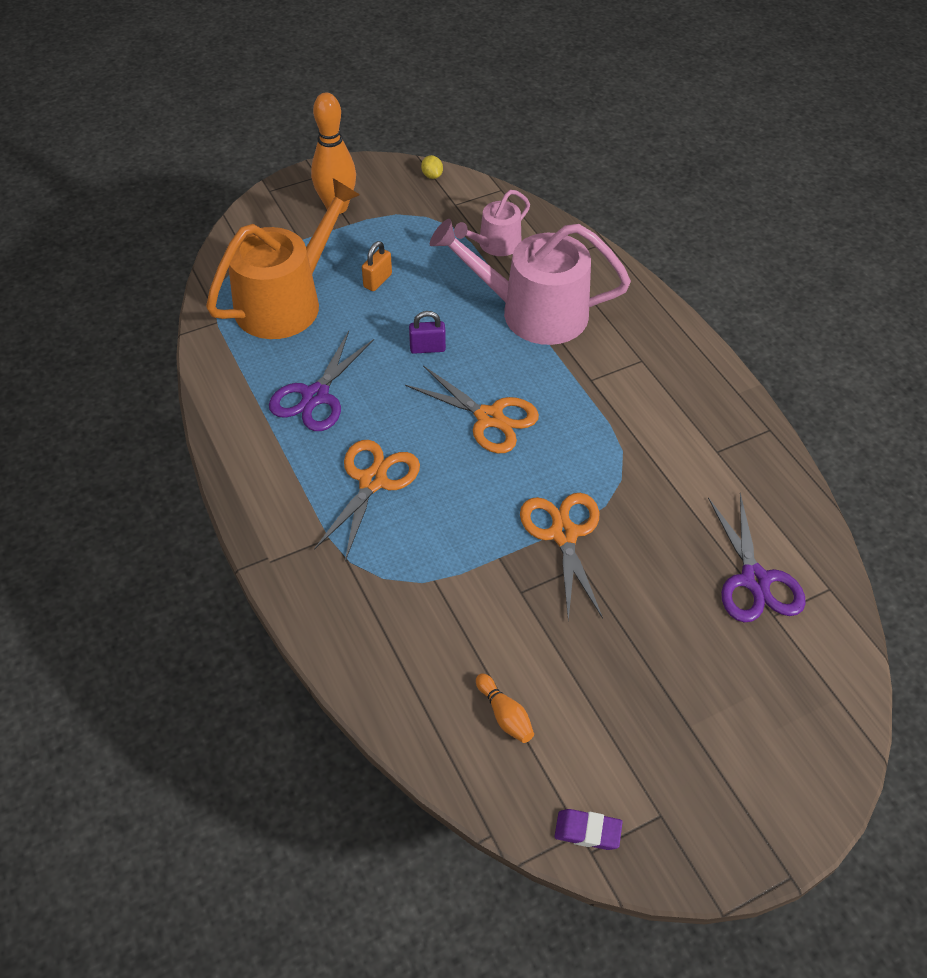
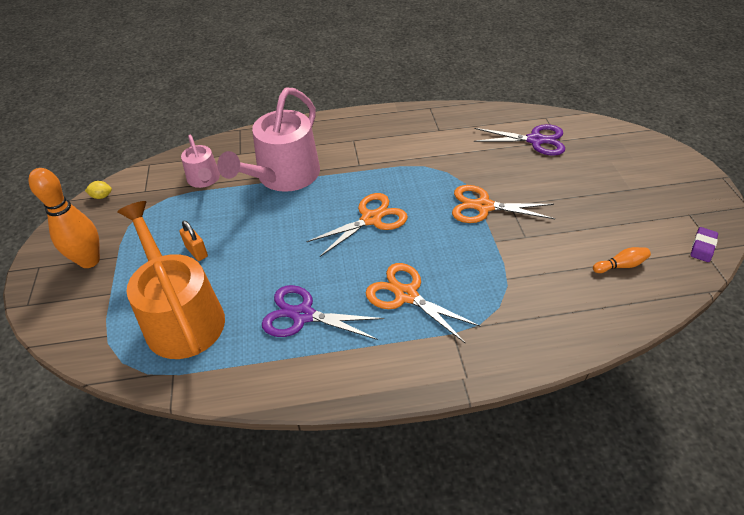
camera: 70 degrees left, 5 degrees down
(315, 396) = (303, 315): purple scissors -> purple scissors turned 150 degrees clockwise
(427, 348) = (287, 237): purple padlock -> none

